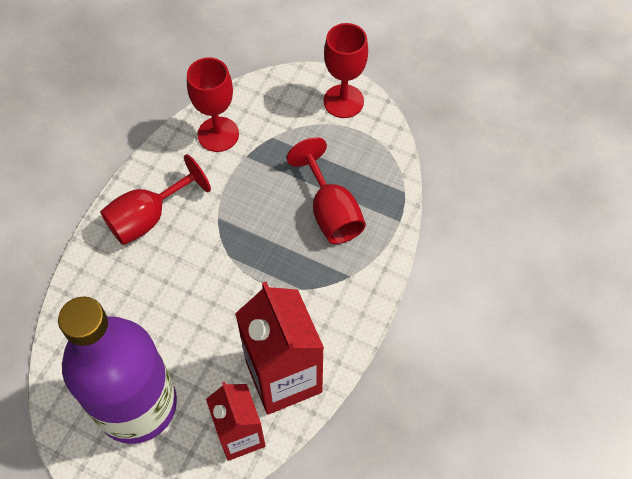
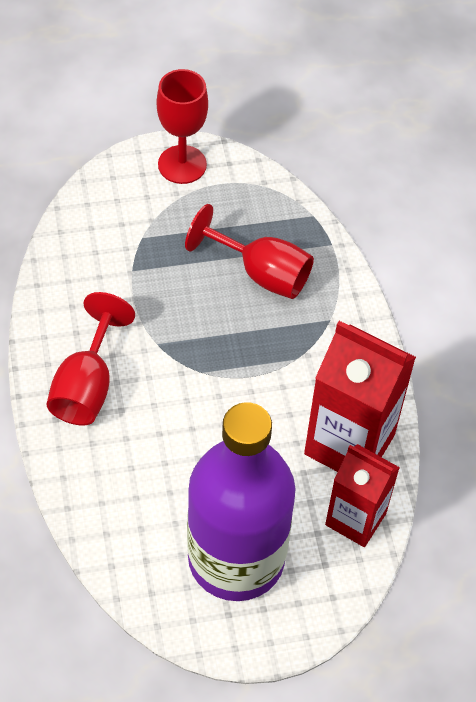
camera: 40 degrees left, 5 degrees down
(218, 134) = (84, 266): red goblet -> none

